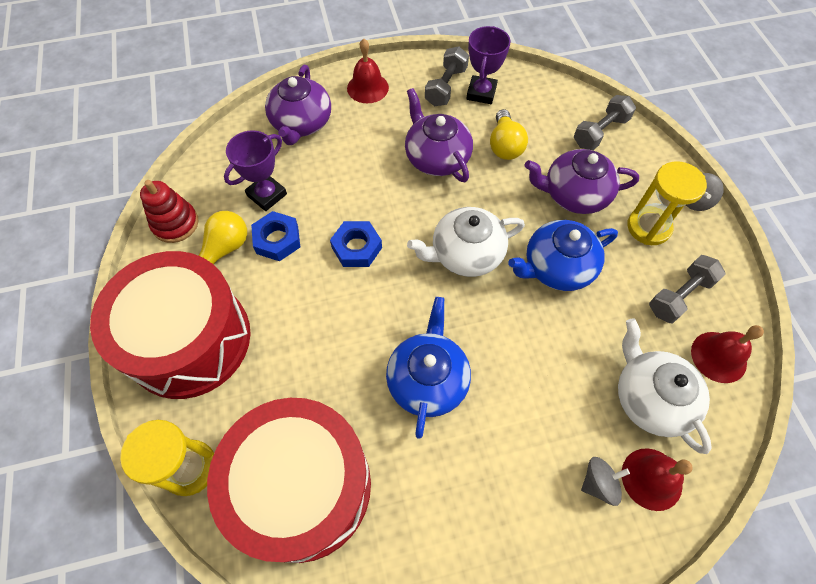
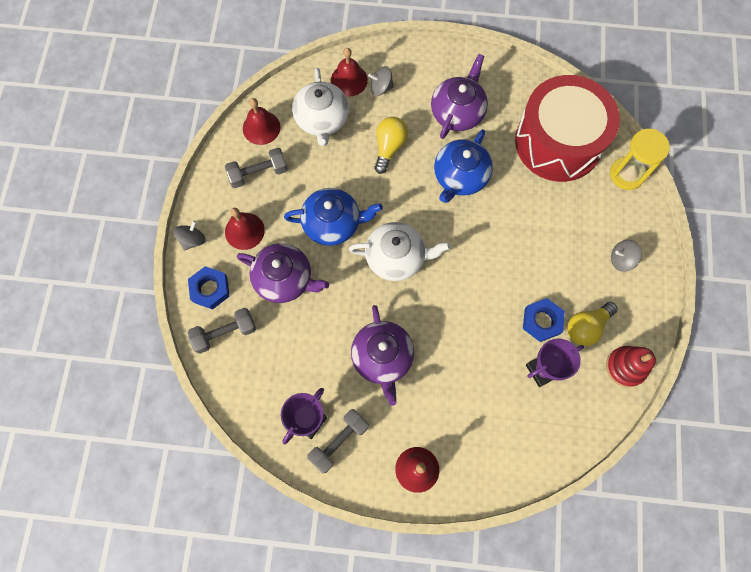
camera: 160 degrees left, 10 degrees up
(189, 339) = (621, 259): red drum -> grey spinning top
(301, 123) = (495, 444): purple teapot -> purple teapot (457, 112)
(356, 247) = (479, 292): blue nut -> blue nut (210, 289)
(504, 145) = (316, 349): yellow light bulb -> yellow light bulb (389, 147)
(648, 227) = (244, 231): yellow hourglass -> red bell

